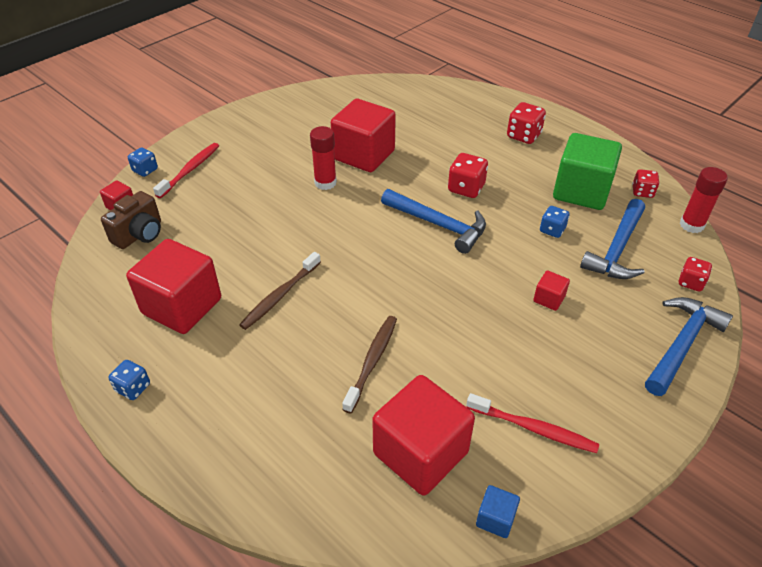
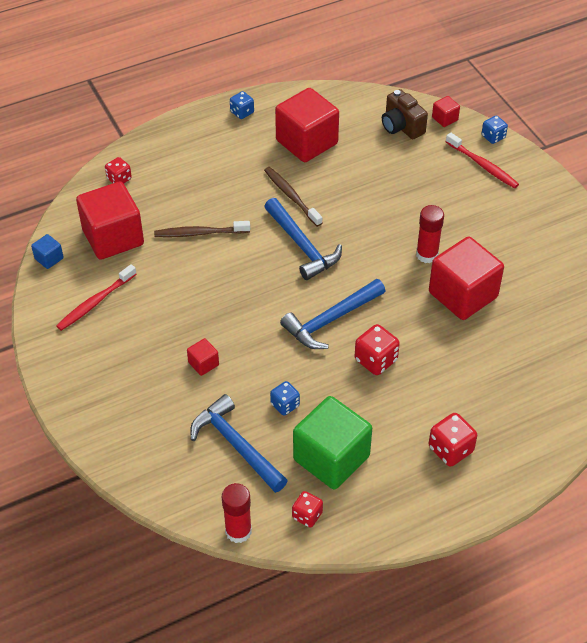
camera: 110 degrees right, 5 degrees up
(372, 361) = (199, 233): brown toothbrush -> brown toothbrush turned 135 degrees clockwise
(681, 344) = (110, 432): blue hammer -> blue hammer (302, 246)
(690, 282) = (168, 481): red dice -> red dice (119, 179)

